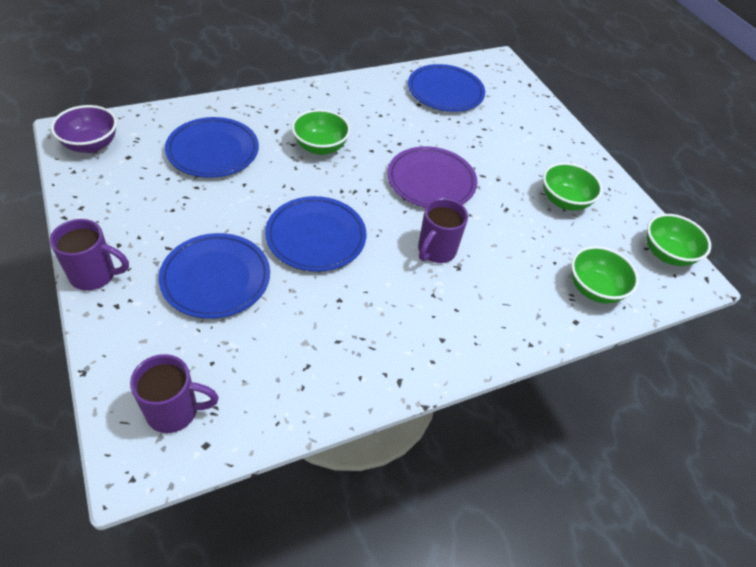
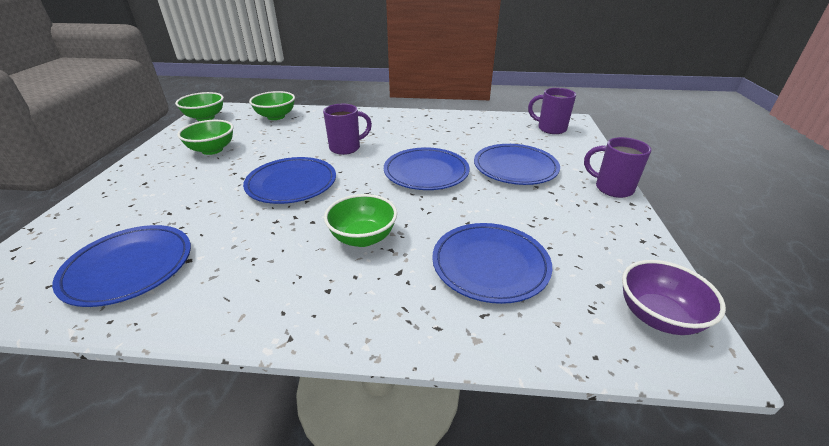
camera: 145 degrees left, 15 degrees down
(431, 181) = (291, 184): purple plate -> blue plate

